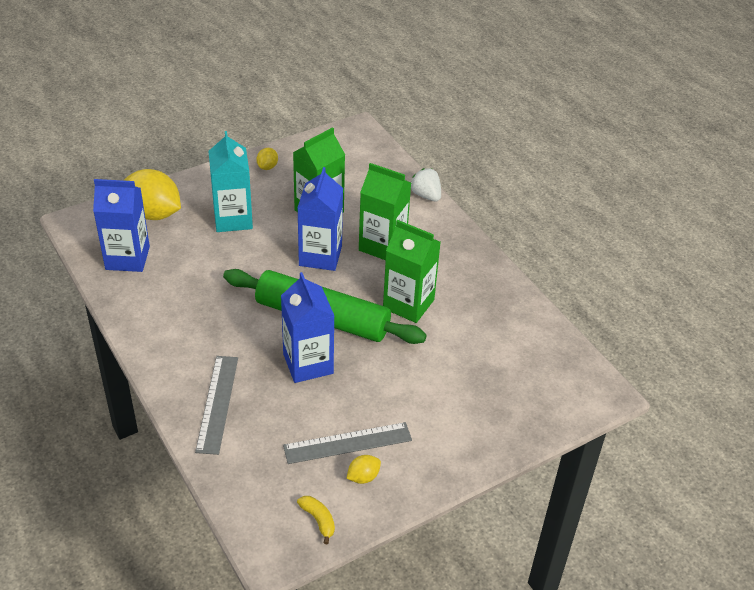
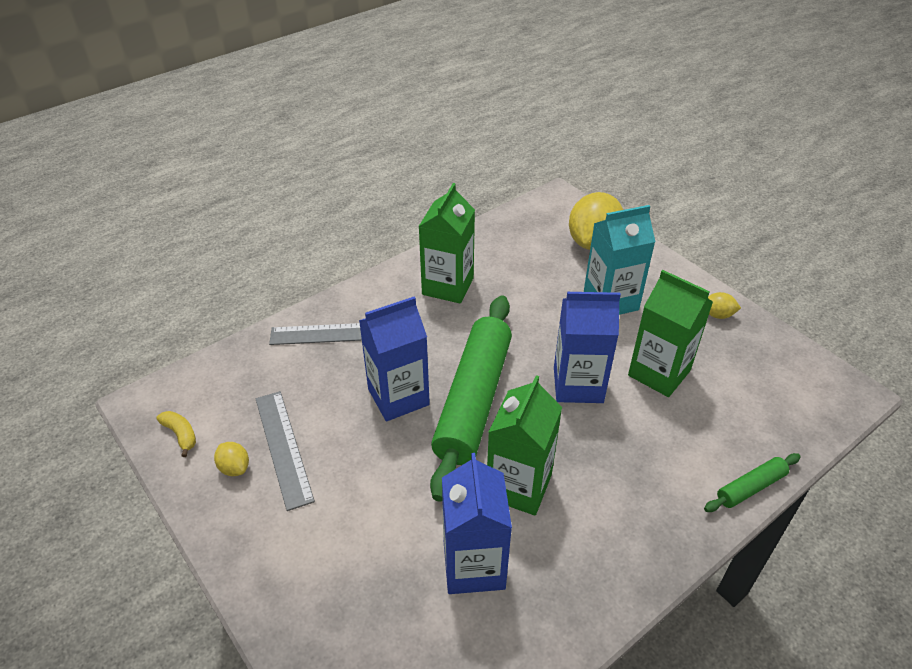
camera: 85 degrees right, 0 degrees up
(127, 258) = (520, 238): blue carton -> blue carton (474, 565)
(318, 520) = (181, 435): yellow banana -> yellow banana turned 90 degrees counterclockwise
(382, 245) = (621, 446): green carton -> green carton (448, 286)
(426, 195) = (750, 487): white strawberry -> green rolling pin

